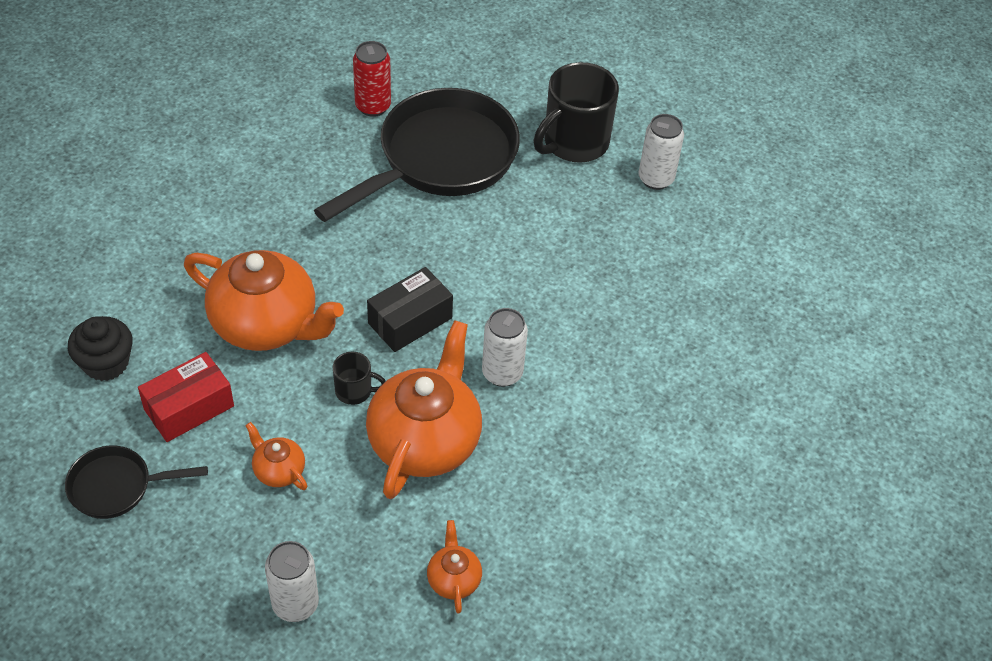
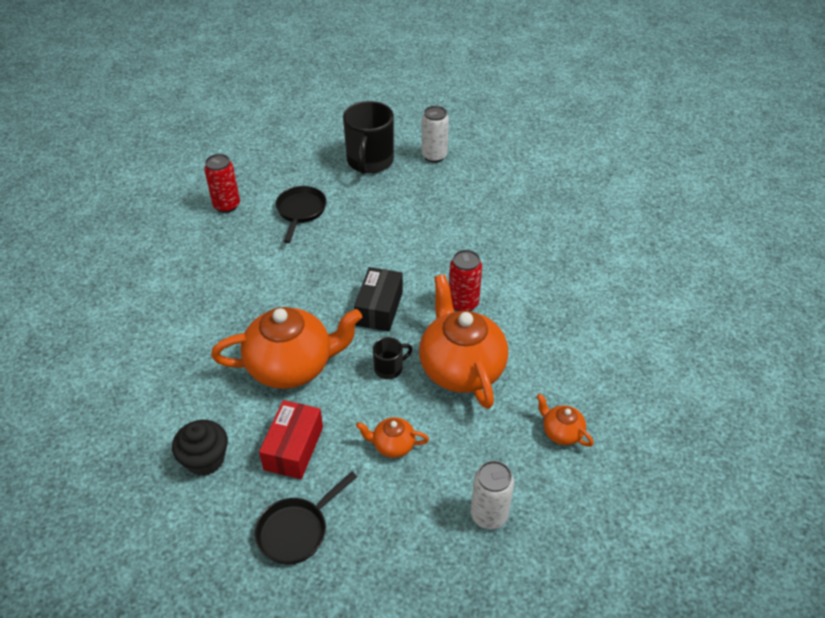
camera: 35 degrees left, 5 degrees down
(440, 159) = (300, 212): black pan -> black pan, size x0.49
(502, 373) = (463, 303): white can -> red can

